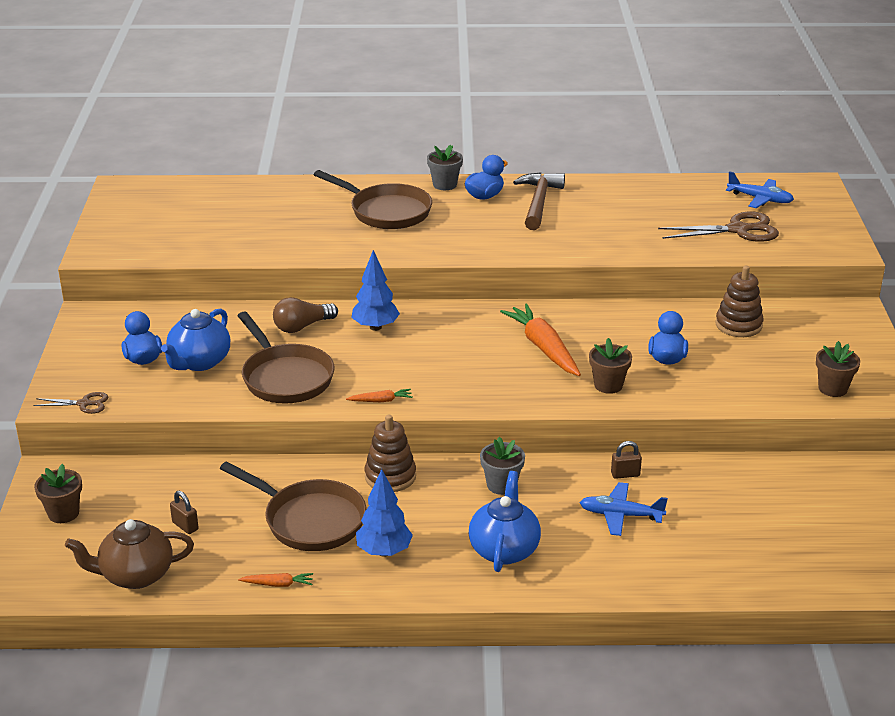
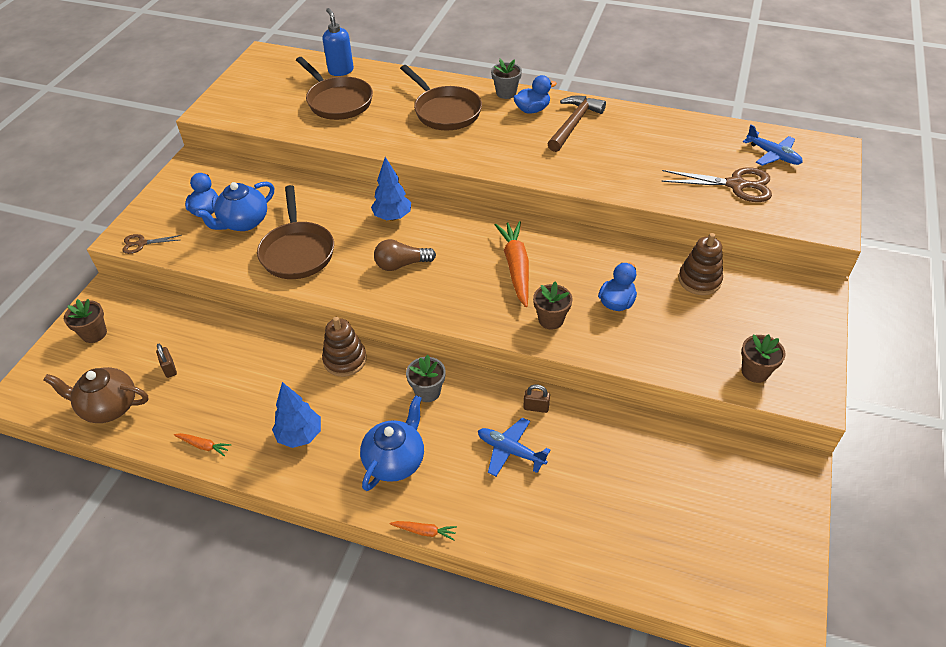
camera: 20 degrees right, 15 degrees up
(84, 404) = (141, 243): brown scissors -> brown scissors turned 150 degrees clockwise
(232, 190) = (341, 71): none -> blue soap dispenser
(302, 326) = (337, 204): brown light bulb -> brown light bulb (401, 264)
(309, 520) = (261, 388): brown pan -> brown pan (338, 101)
(381, 401) = (357, 292): orange carrot -> orange carrot (424, 531)

